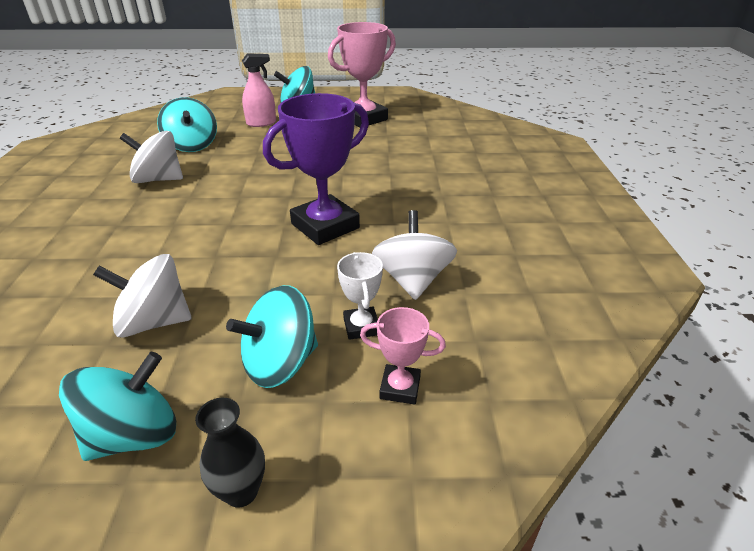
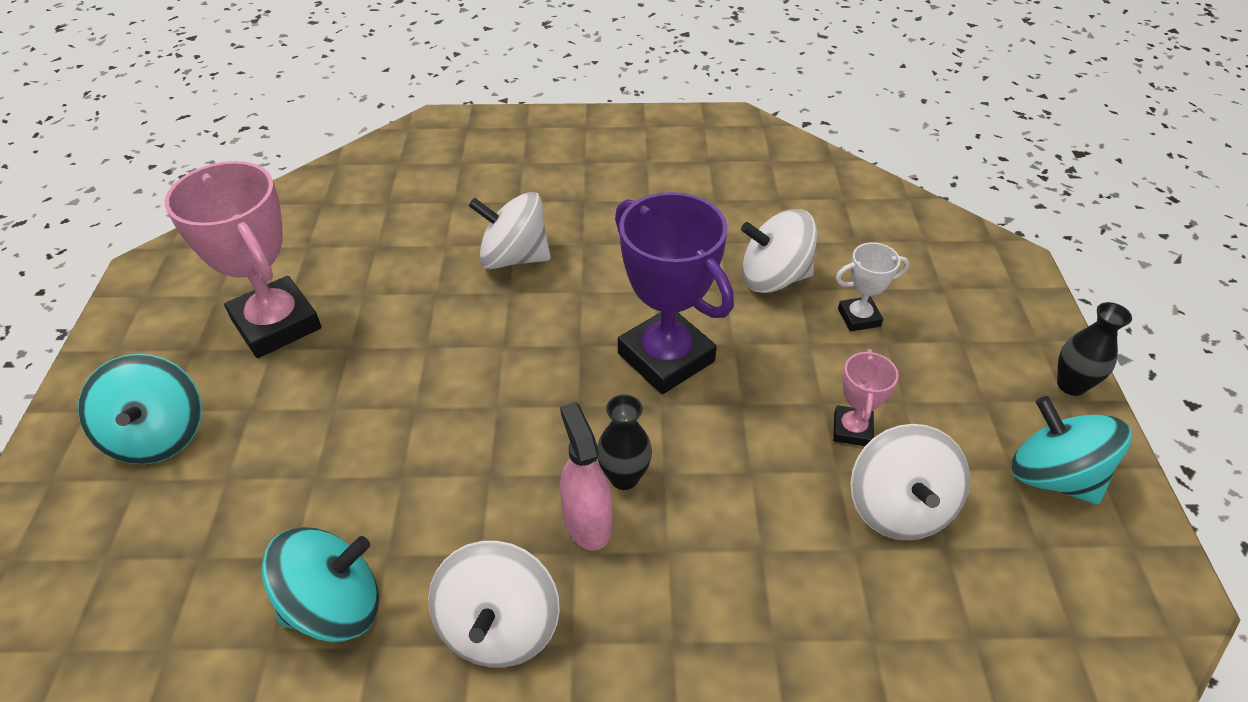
camera: 90 degrees left, 10 degrees up
(230, 210) = (624, 477): none -> black vase
(261, 123) = (241, 491): pink spray bottle -> pink spray bottle (587, 522)
(280, 363) = (928, 376): turquoise spinning top -> none
(400, 388) = (931, 291): pink trophy -> pink trophy (852, 429)
(423, 172) = (514, 257): none -> white spinning top

